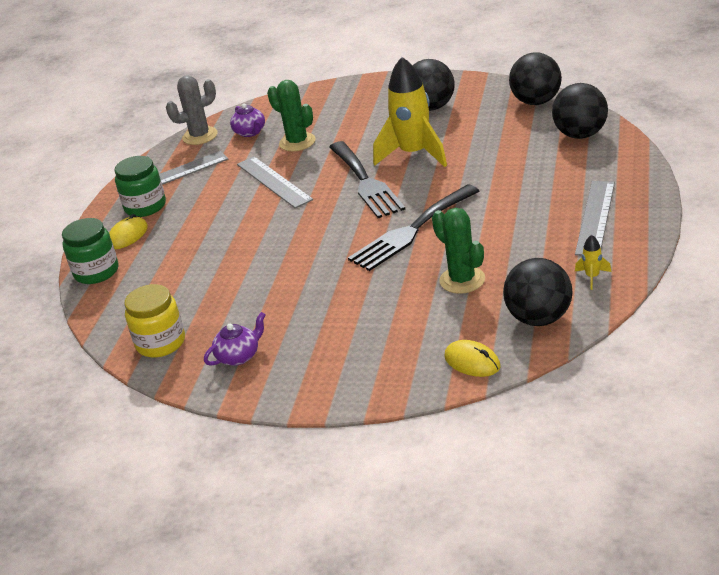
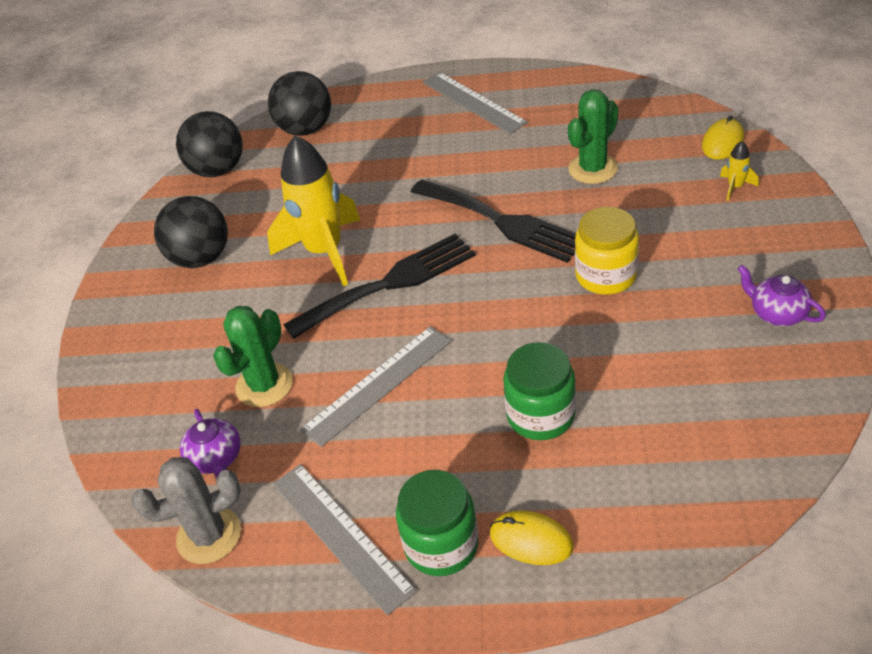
camera: 100 degrees left, 10 degrees up
(96, 272) = (637, 549): green jar -> green jar (540, 415)
(161, 343) = (779, 400): yellow jar -> yellow jar (606, 275)
(200, 136) = (209, 535): grey cactus -> grey cactus turned 75 degrees counterclockwise
(250, 132) = (216, 459): purple teapot -> purple teapot turned 105 degrees clockwise
(539, 318) = (645, 114): black ball -> none
(592, 277) = (574, 93): yellow rocket -> yellow rocket (735, 187)
(595, 217) = (473, 102): grey ruler -> grey ruler turned 45 degrees clockwise

